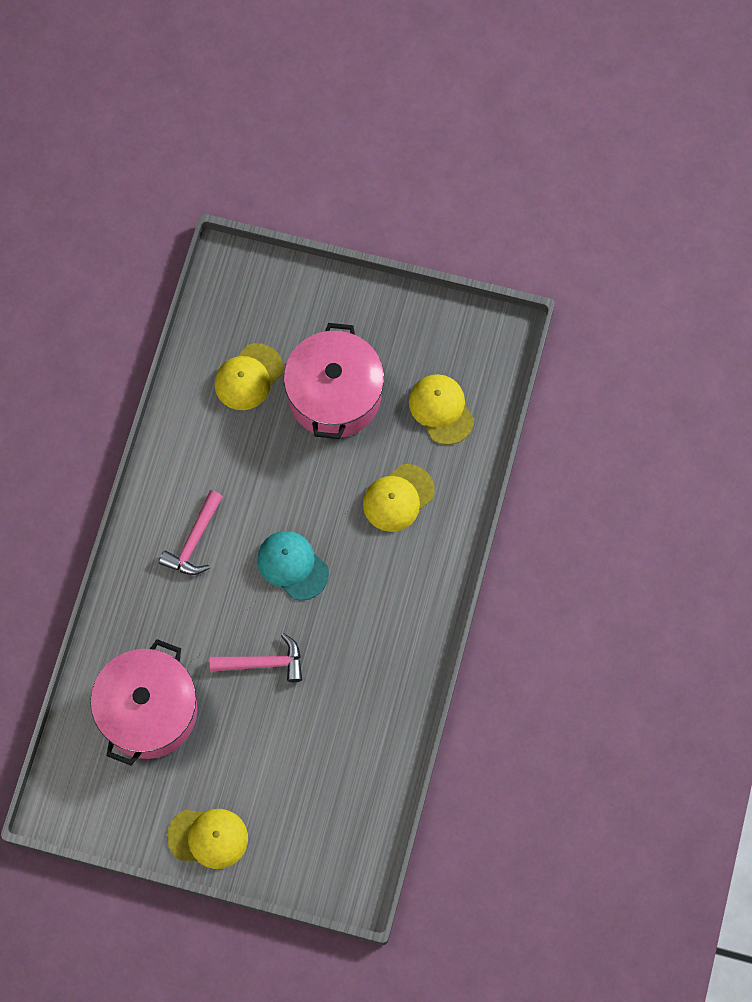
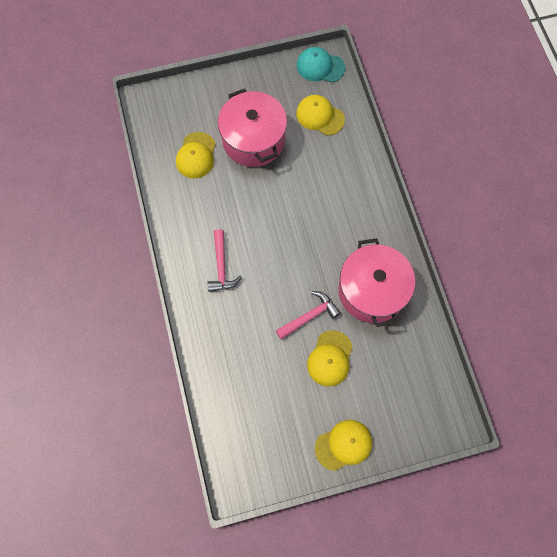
camera: 30 degrees left, 0 degrees up
(148, 711) = (257, 386): pink pot -> pink pot (372, 291)
(292, 565) = (290, 249): turquoise cap -> turquoise cap (320, 66)
(398, 498) = (327, 177): yellow cap -> yellow cap (330, 358)

